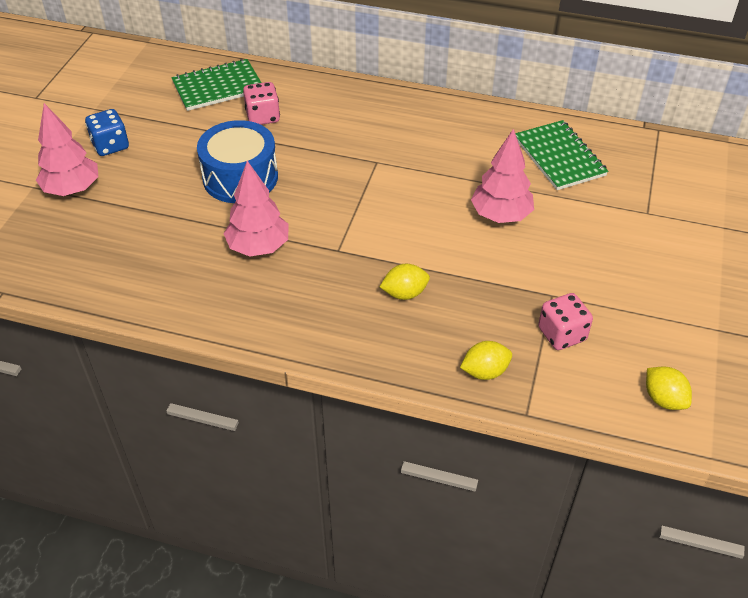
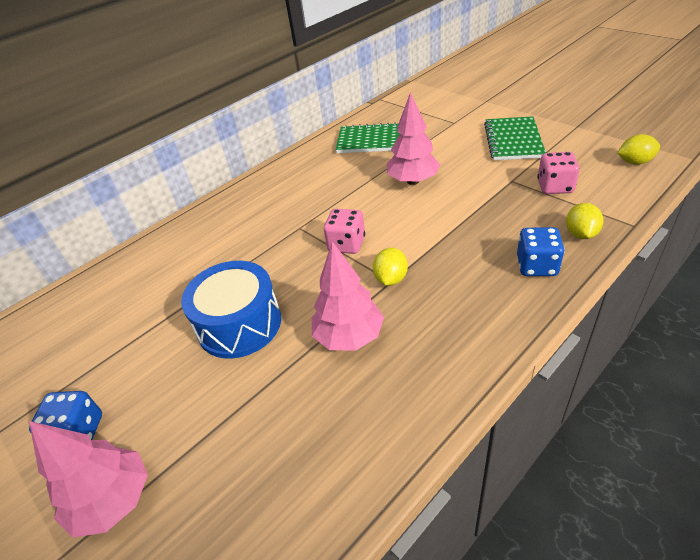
camera: 55 degrees left, 5 degrees down
(218, 87) = (93, 306): green notebook -> green notebook (513, 140)
(263, 117) = (171, 284): pink dice -> pink dice (346, 244)
(404, 293) = (470, 254): yellow lemon -> yellow lemon (391, 279)
(413, 347) = (536, 266): none -> blue dice

